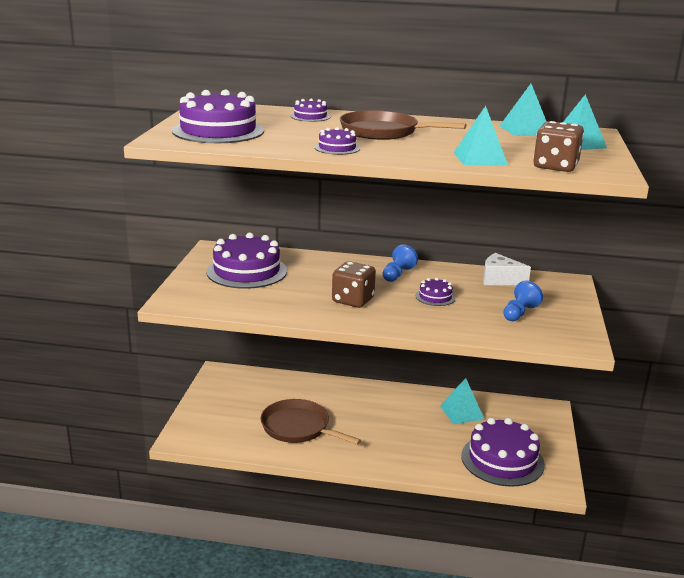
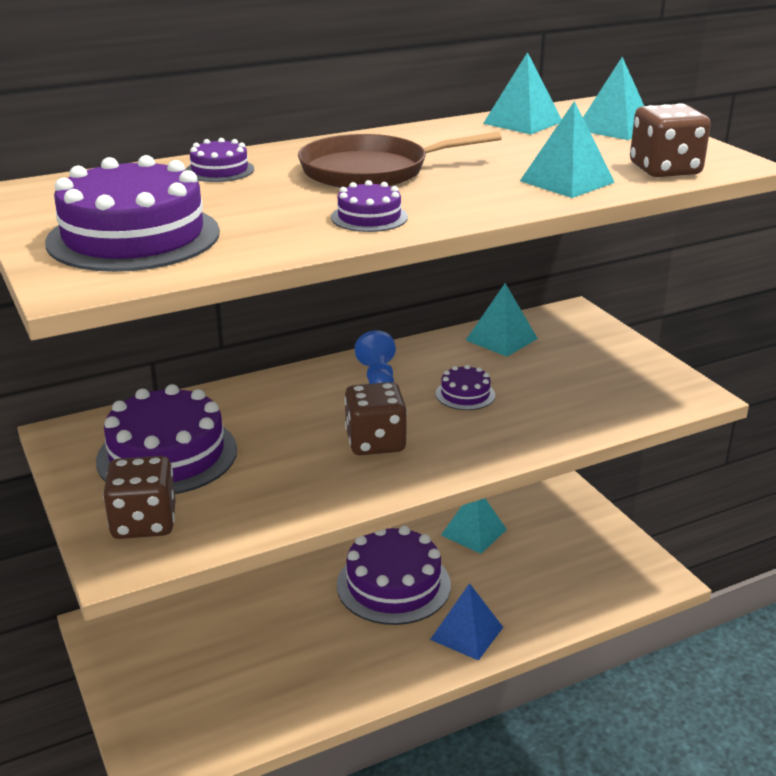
camera: 35 degrees left, 5 degrees up
(201, 292) = (144, 522): none -> brown dice
(298, 427) = (303, 657): brown pan -> none
(398, 456) = (466, 633): none -> blue pyramid
(499, 279) = (501, 339): white cheese -> turquoise pyramid
(502, 460) = (579, 575): purple cake -> purple cake (393, 585)
(519, 313) = (582, 379): blue pawn -> none

